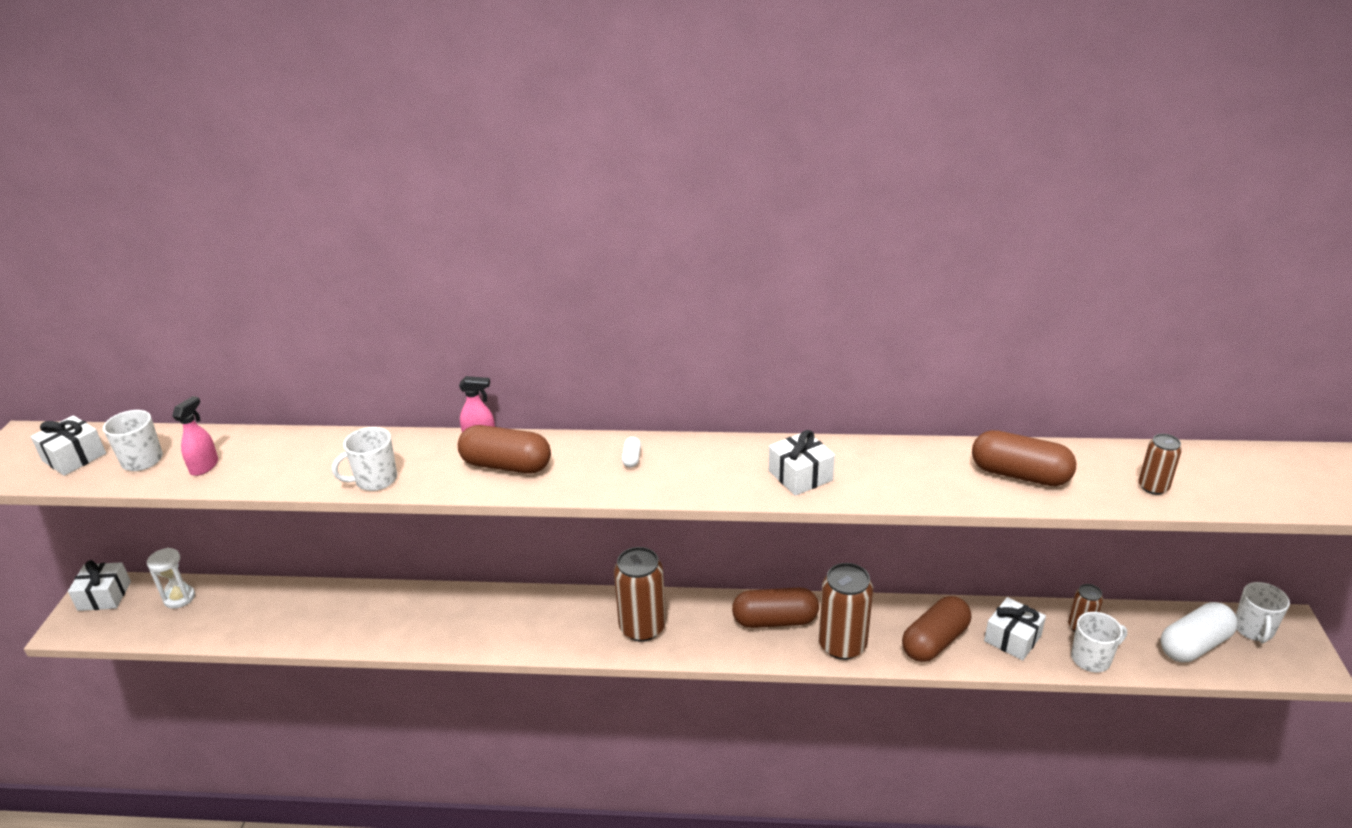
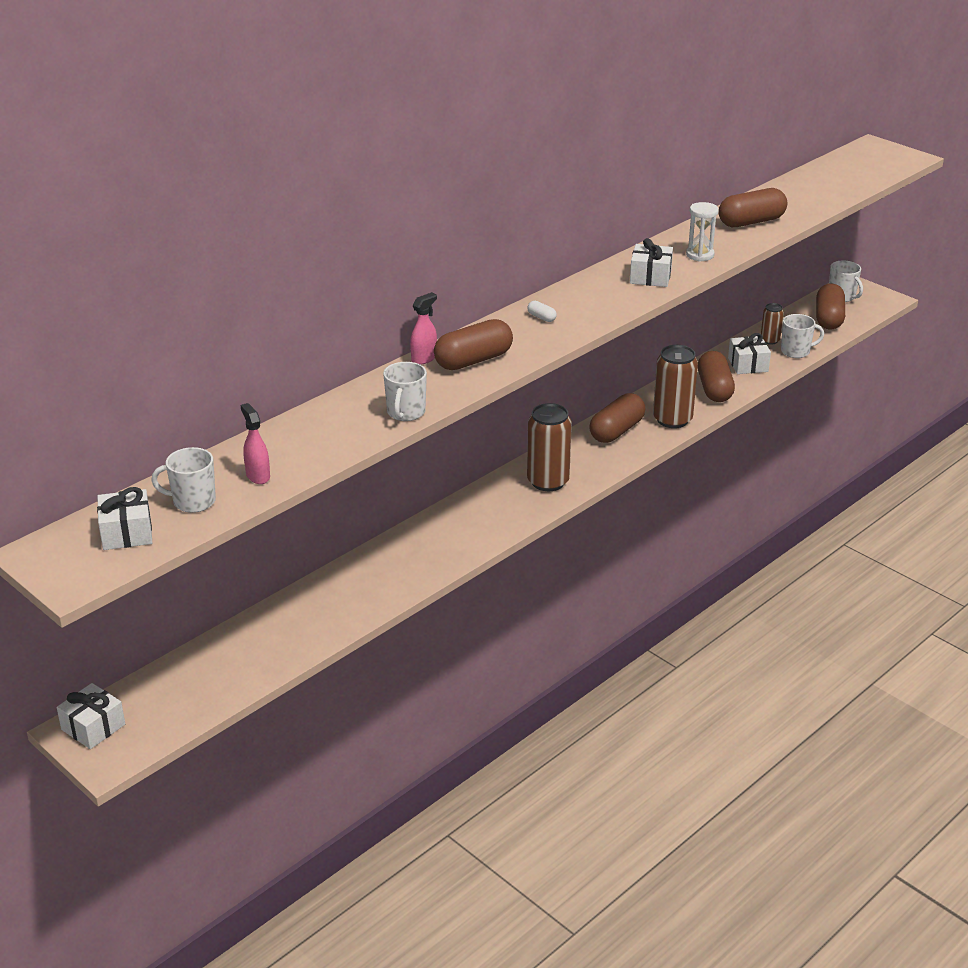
camera: 50 degrees left, 0 degrees up
(179, 598) = (169, 683): white hourglass -> white hourglass (700, 255)
(1091, 658) = (796, 351): white mug -> white mug turned 60 degrees clockwise
(1153, 487) = (815, 198): brown can -> none
(1194, 645) = (828, 318): white capsule -> brown capsule

